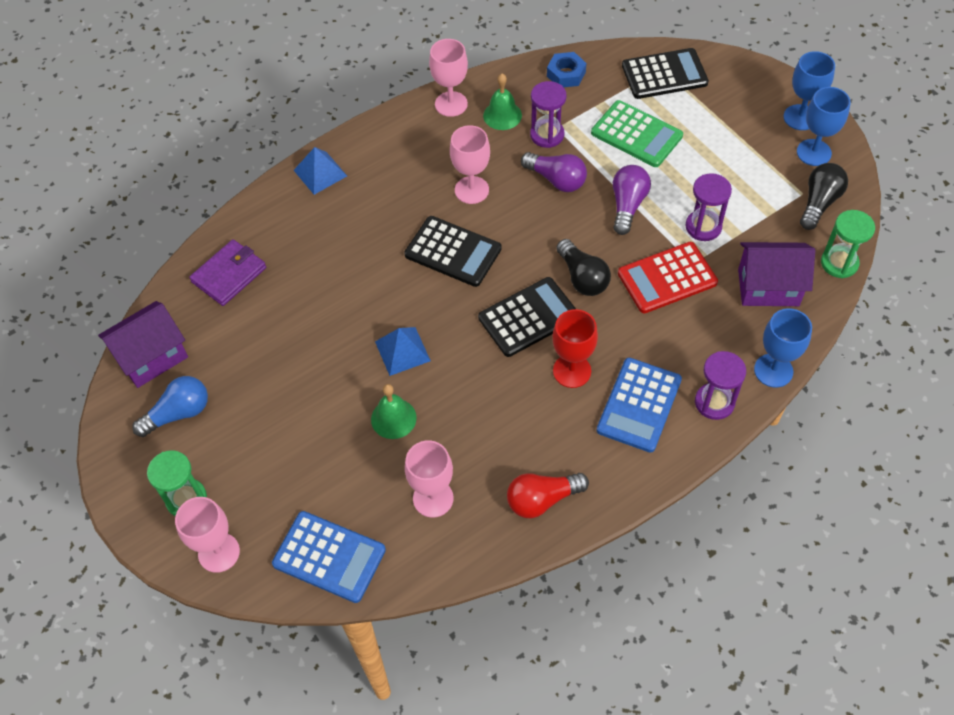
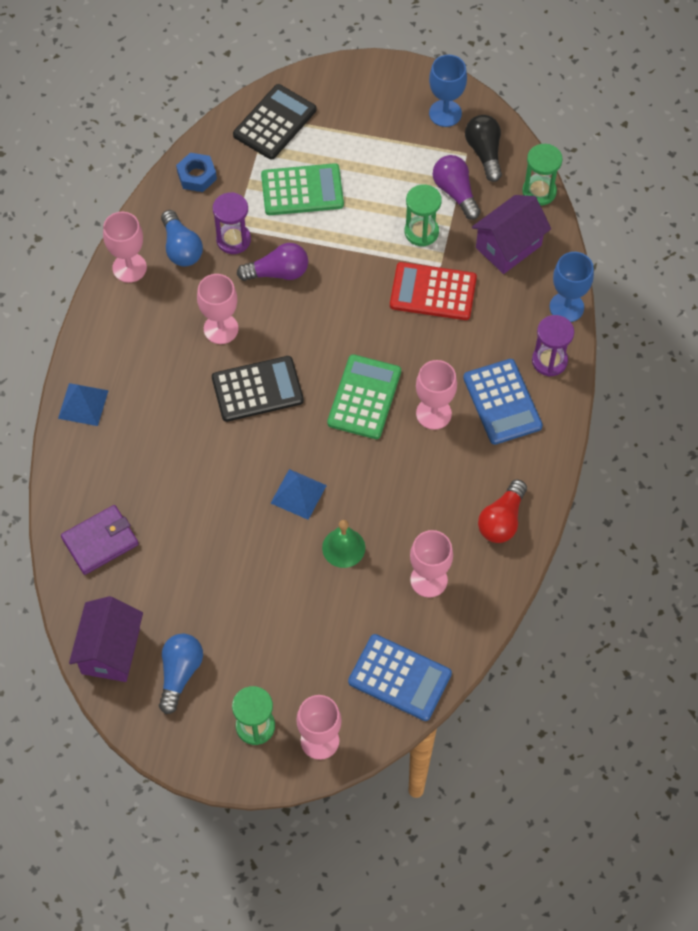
camera: 45 degrees left, 5 degrees up
(229, 275) = (100, 541): purple wallet -> purple wallet turned 60 degrees clockwise
(329, 557) = (399, 678): blue calculator -> blue calculator turned 45 degrees clockwise
(502, 115) = (181, 248): green bell -> blue light bulb
(528, 317) = (364, 397): black calculator -> green calculator
(572, 371) = (433, 413): red goblet -> pink goblet
(582, 277) = (373, 337): black light bulb -> none
(627, 205) = (351, 255): purple light bulb -> purple light bulb (455, 192)
(667, 278) = (433, 292): red calculator -> red calculator turned 75 degrees clockwise
(703, 227) = (421, 232): purple hourglass -> green hourglass
(800, 117) = (409, 90): blue goblet -> none

